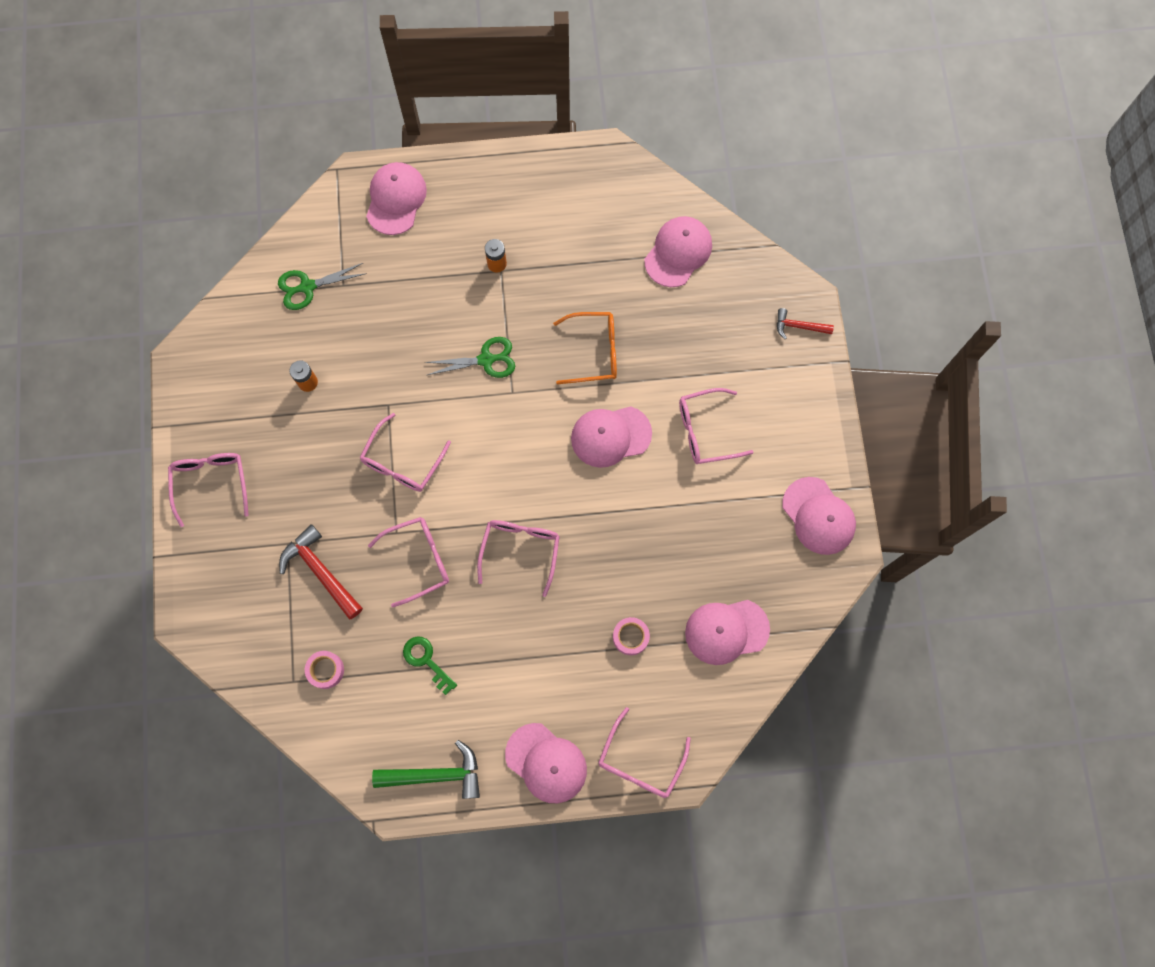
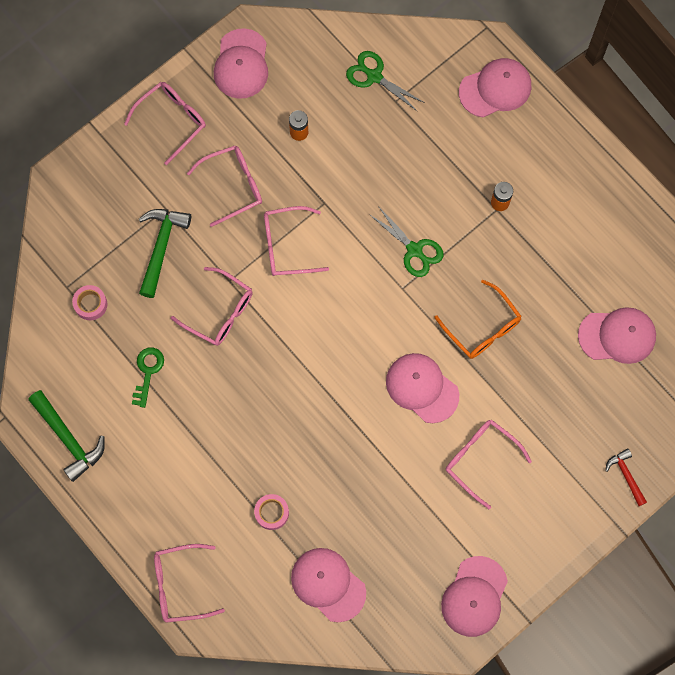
camera: 55 degrees right, 0 degrees up
(320, 571) = (161, 247): red hammer -> green hammer
(520, 551) = (280, 383): pink glasses -> pink glasses (232, 186)
(546, 763) = (131, 514): pink cap -> pink cap (241, 64)

